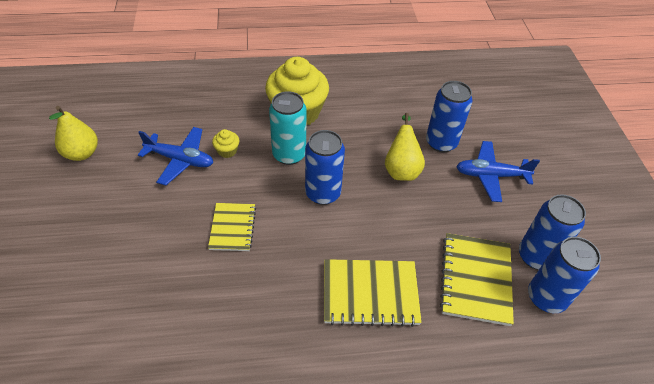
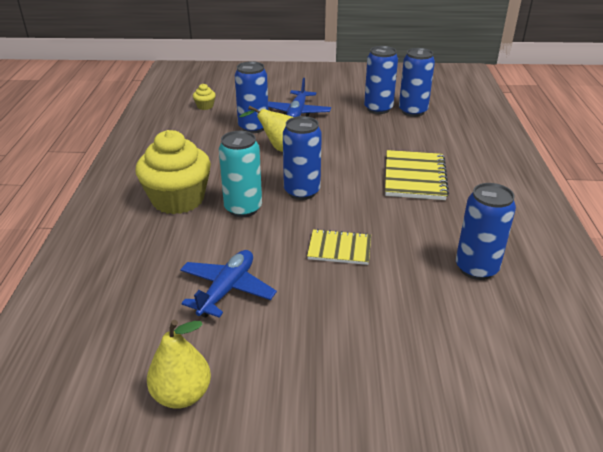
camera: 80 degrees left, 15 degrees down
(203, 344) = (476, 268): none -> blue can
(227, 151) = (223, 251): yellow cupcake -> yellow cupcake (205, 106)
(475, 279) = (399, 133): yellow notebook -> none

